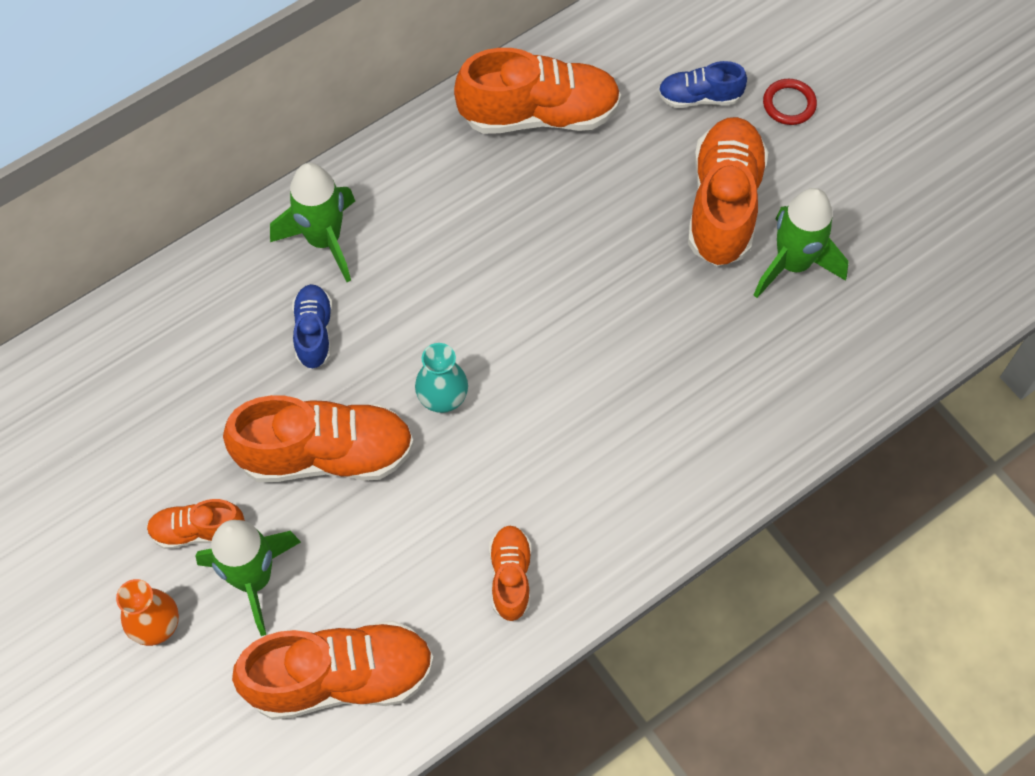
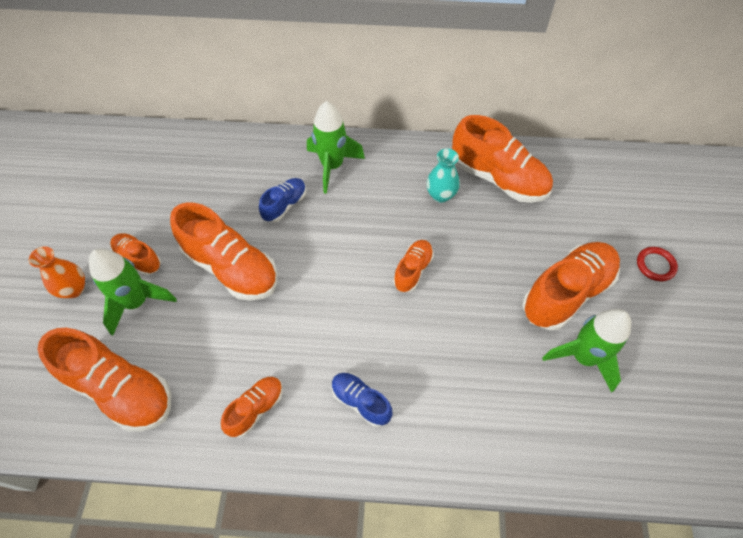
camera: 40 degrees right, 5 degrees down
(442, 398) = (314, 283): turquoise vase -> turquoise vase (440, 195)
(539, 300) = (413, 270): none -> orange shoe
(699, 97) = (600, 226): blue shoe -> blue shoe (360, 401)

